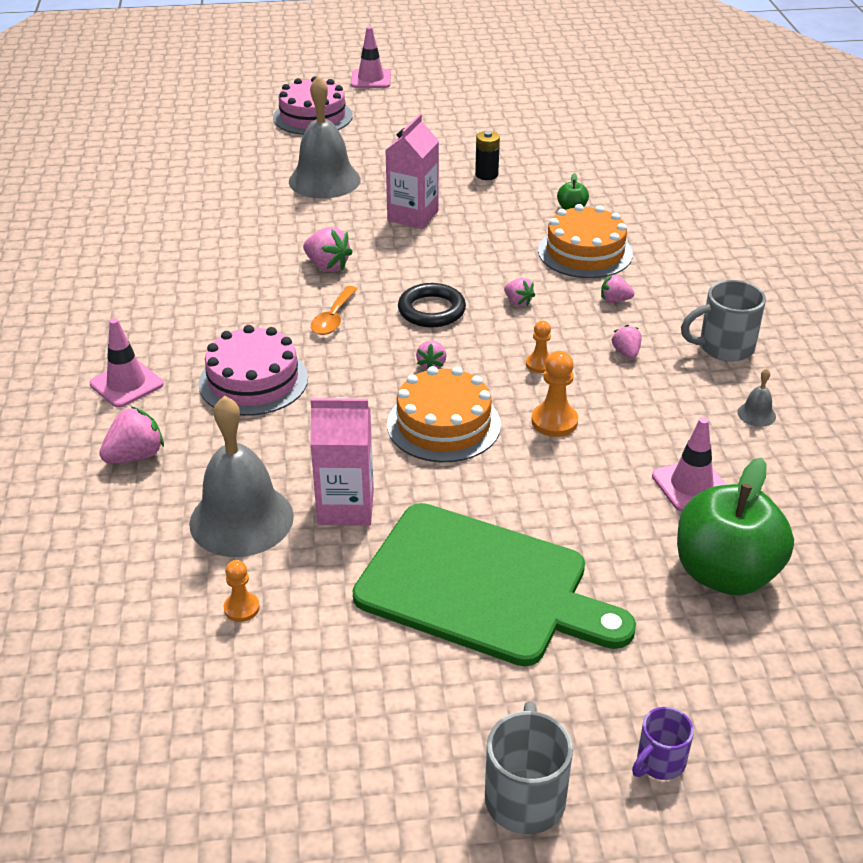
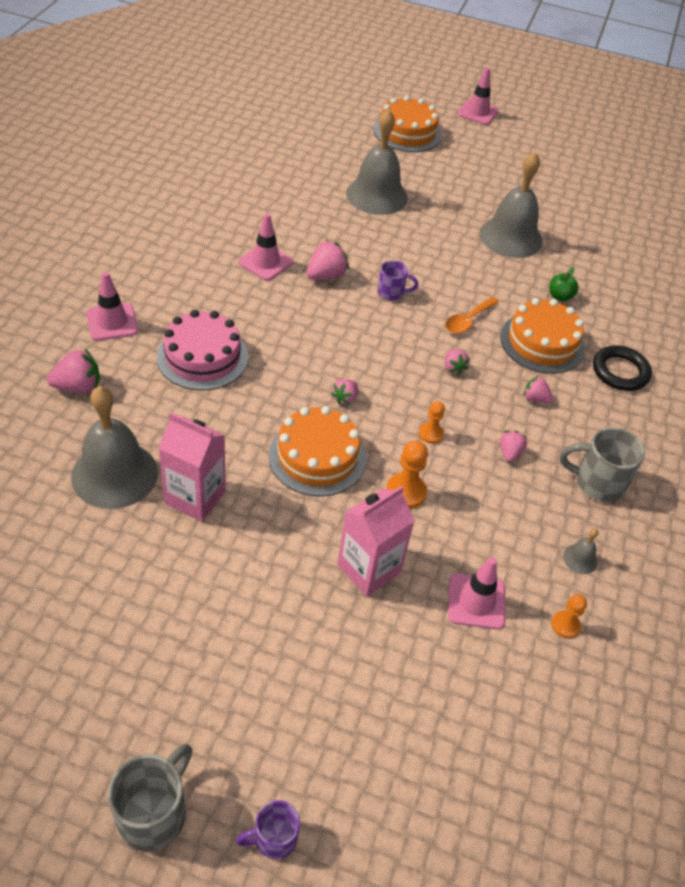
camera: 20 degrees right, 10 degrees up
(241, 608) = (65, 550): orange pawn -> orange pawn (565, 625)
(254, 275) = (265, 262): none -> pink traffic cone
(313, 116) = (407, 132): pink cake -> orange cake
(327, 266) = (326, 275): pink strawberry -> pink strawberry turned 105 degrees counterclockwise
(333, 318) = (298, 325): orange spoon -> orange spoon (468, 321)
(406, 259) = (392, 293): none -> purple mug
(413, 216) = (424, 254): pink carton -> pink carton (369, 569)
(431, 310) = (379, 348): black ring -> black ring (620, 372)
(481, 587) = (246, 615): green cutting board -> none
(486, 175) = (511, 237): black battery -> grey bell
(725, 573) = (446, 696): green apple -> none

